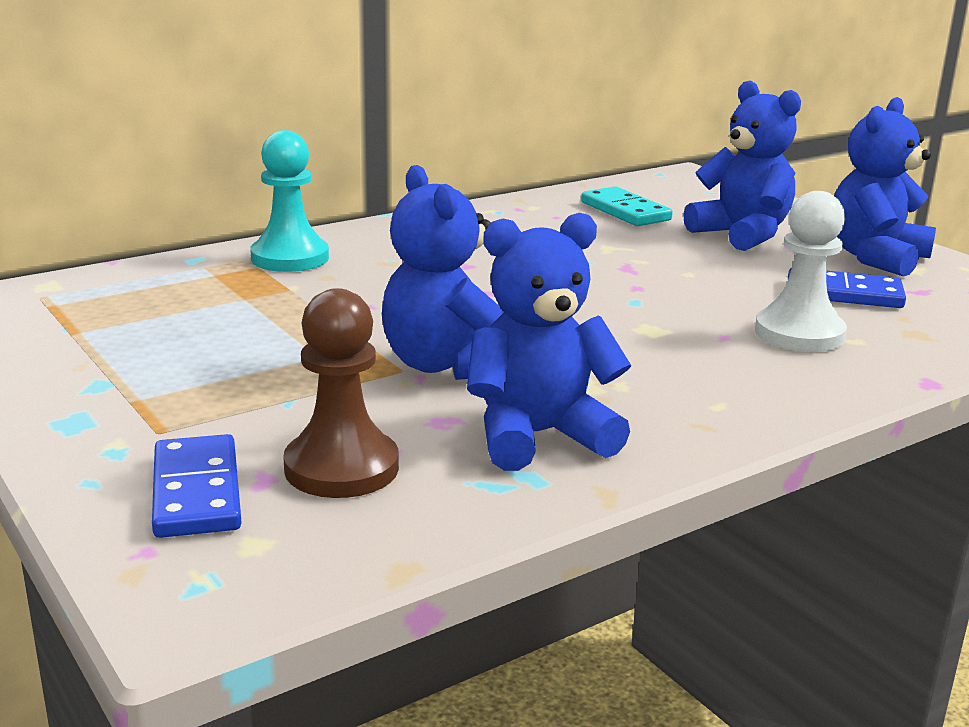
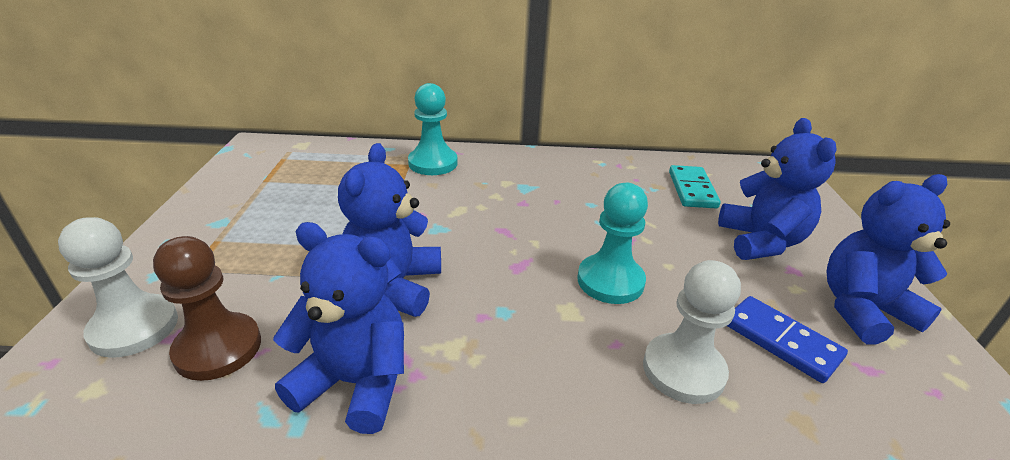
camera: 35 degrees right, 10 degrees up
(196, 492) = (134, 328): blue domino -> white pawn
(655, 298) = (610, 281): none -> turquoise pawn

